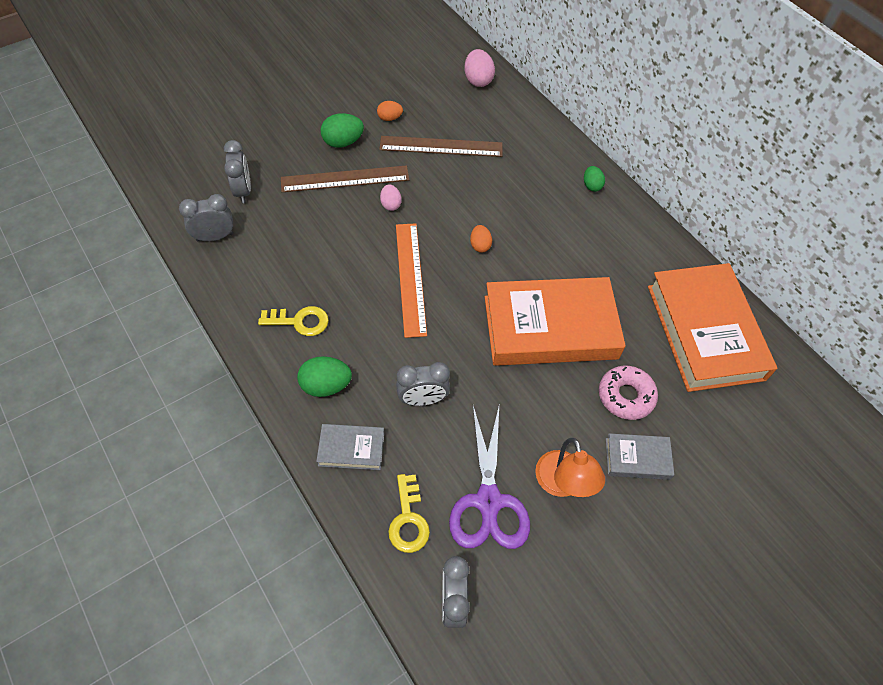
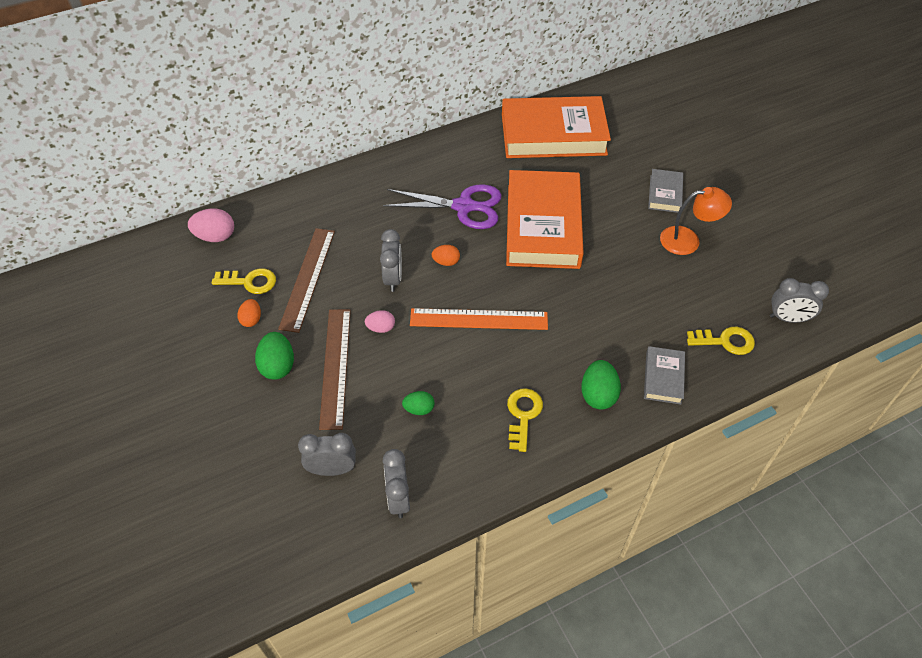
camera: 80 degrees left, 5 degrees down
(422, 399) = (613, 321): grey clock -> grey clock (393, 278)
(430, 110) = (250, 282): none -> yellow key
(488, 501) = (705, 287): purple scissors -> purple scissors (463, 206)
(591, 186) = (387, 173): green egg -> green egg (419, 409)
(626, 396) = (611, 190): pink donut -> none

